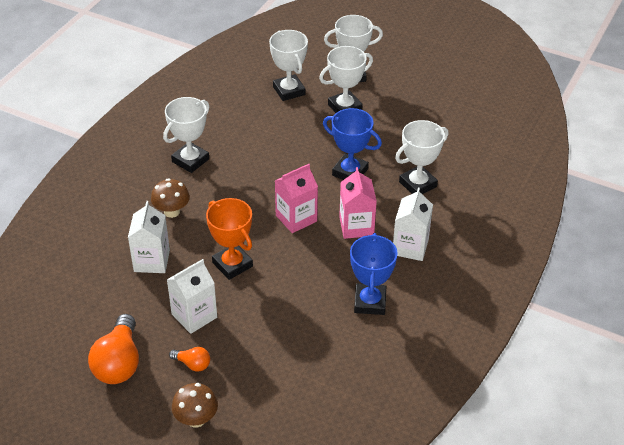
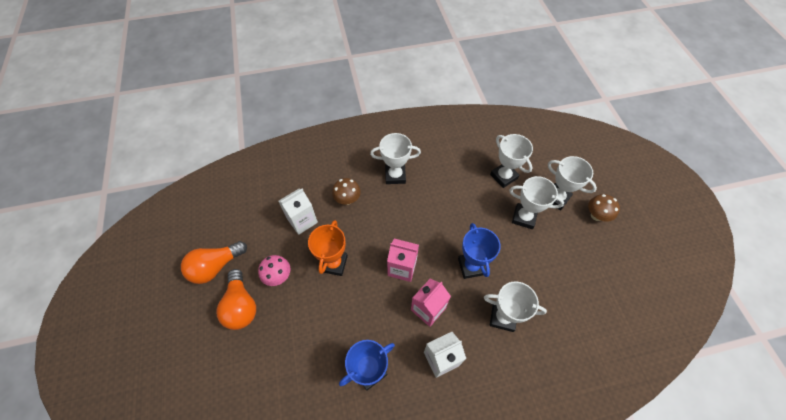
camera: 50 degrees right, 15 degrees up
(192, 364) = (241, 306): orange light bulb -> orange light bulb, size x2.00
(194, 316) = (278, 276): white carton -> pink mushroom
(196, 419) = (201, 342): brown mushroom -> brown mushroom (596, 215)
(289, 91) = (503, 176): white trophy -> white trophy turned 60 degrees counterclockwise

